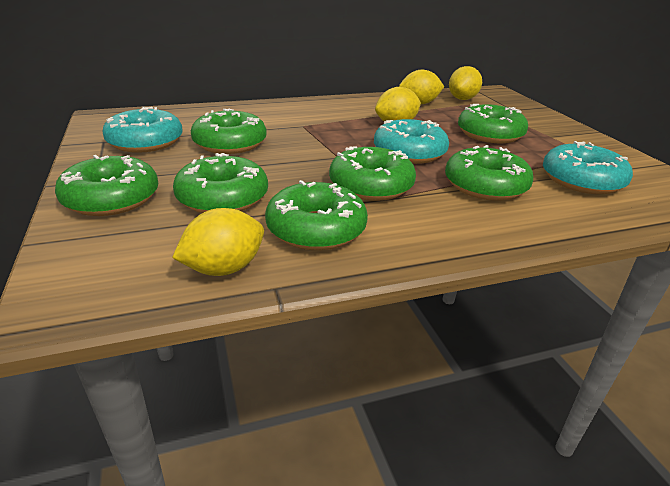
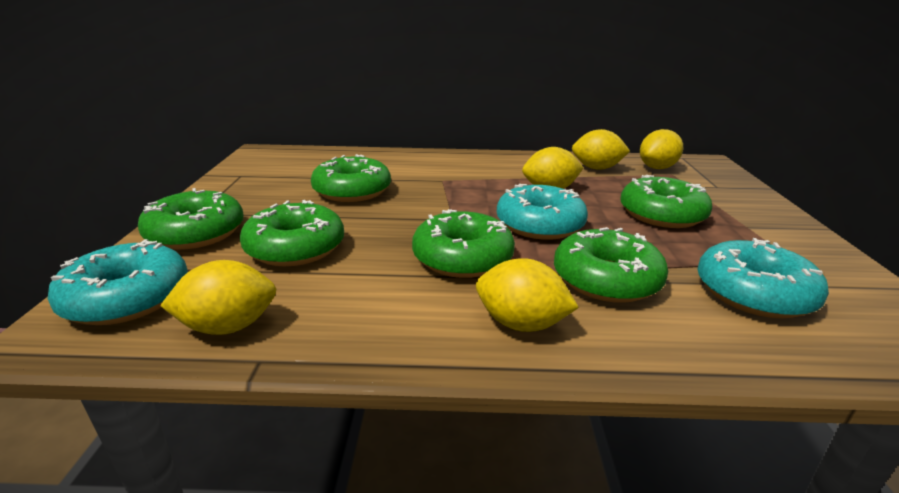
camera: 20 degrees right, 5 degrees down
(145, 142) = (275, 180): turquoise donut -> turquoise donut (127, 298)
(316, 229) = (359, 299): green donut -> none
(451, 225) = (521, 324): none -> yellow lemon

